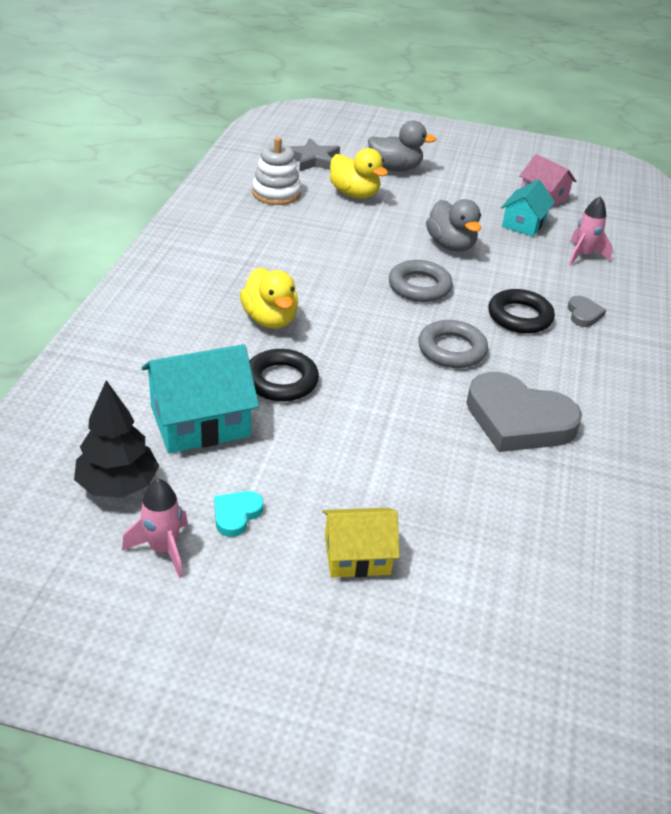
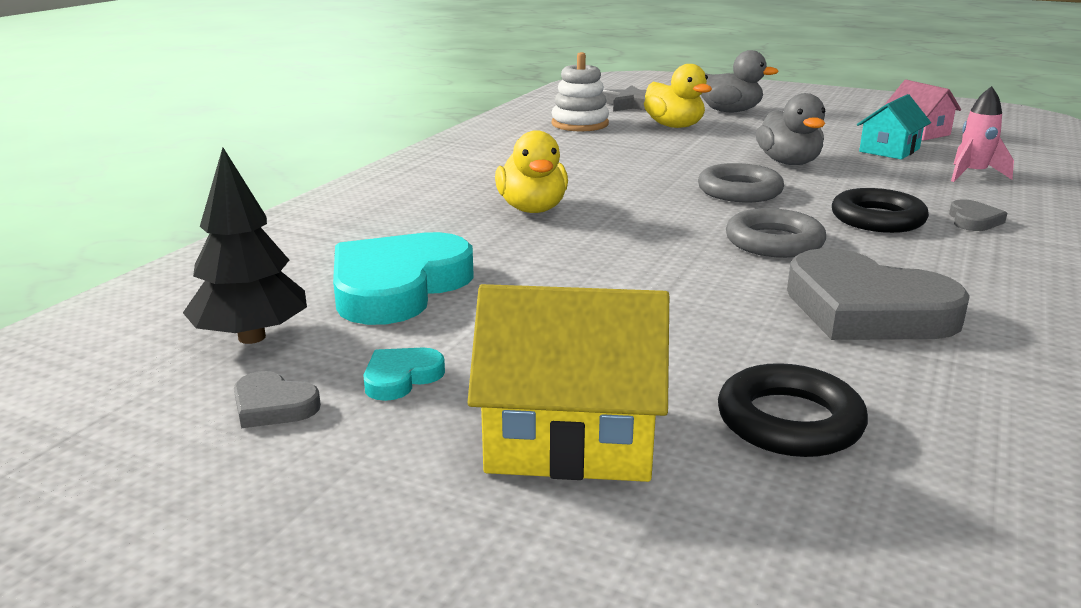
camera: 15 degrees right, 15 degrees down
(163, 549) = (273, 406): pink rocket -> grey heart
(200, 422) = (398, 287): turquoise house -> turquoise heart
(281, 381) = (525, 257): black ring -> black ring (789, 421)
(357, 555) = (570, 437): yellow house -> yellow house, size x1.58

